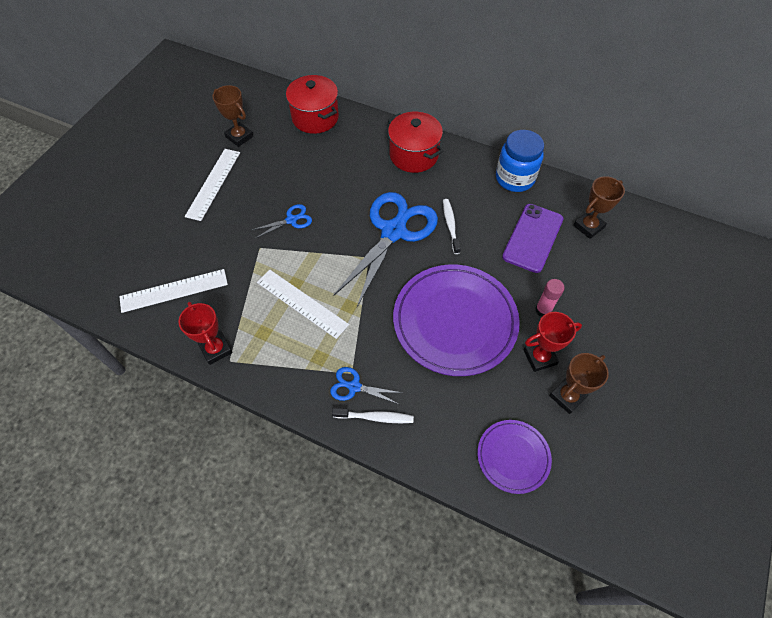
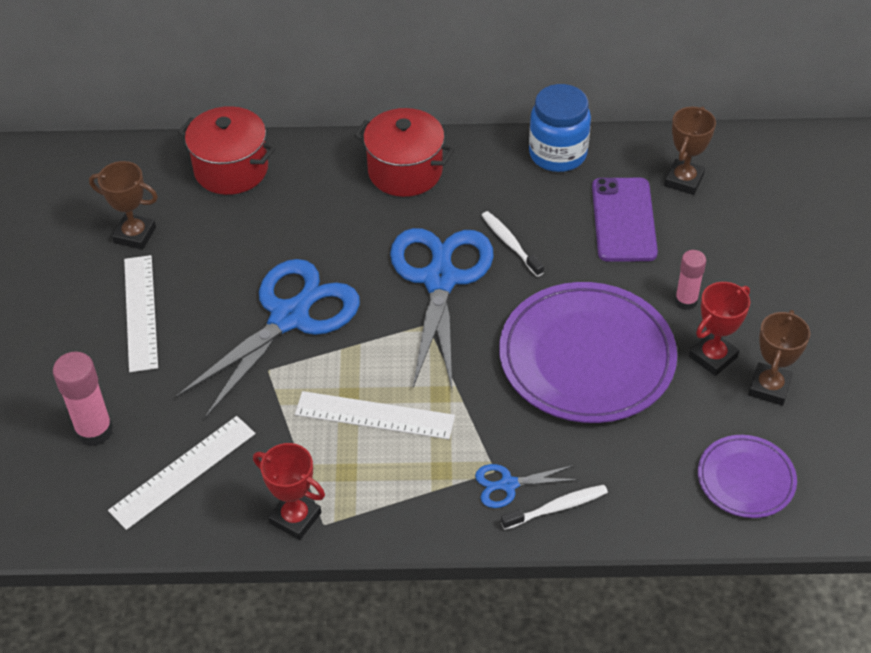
camera: 25 degrees left, 10 degrees down
(144, 244) = (94, 431): none -> pink glue stick
(291, 220) = (289, 318): blue scissors -> blue scissors, size x2.28

